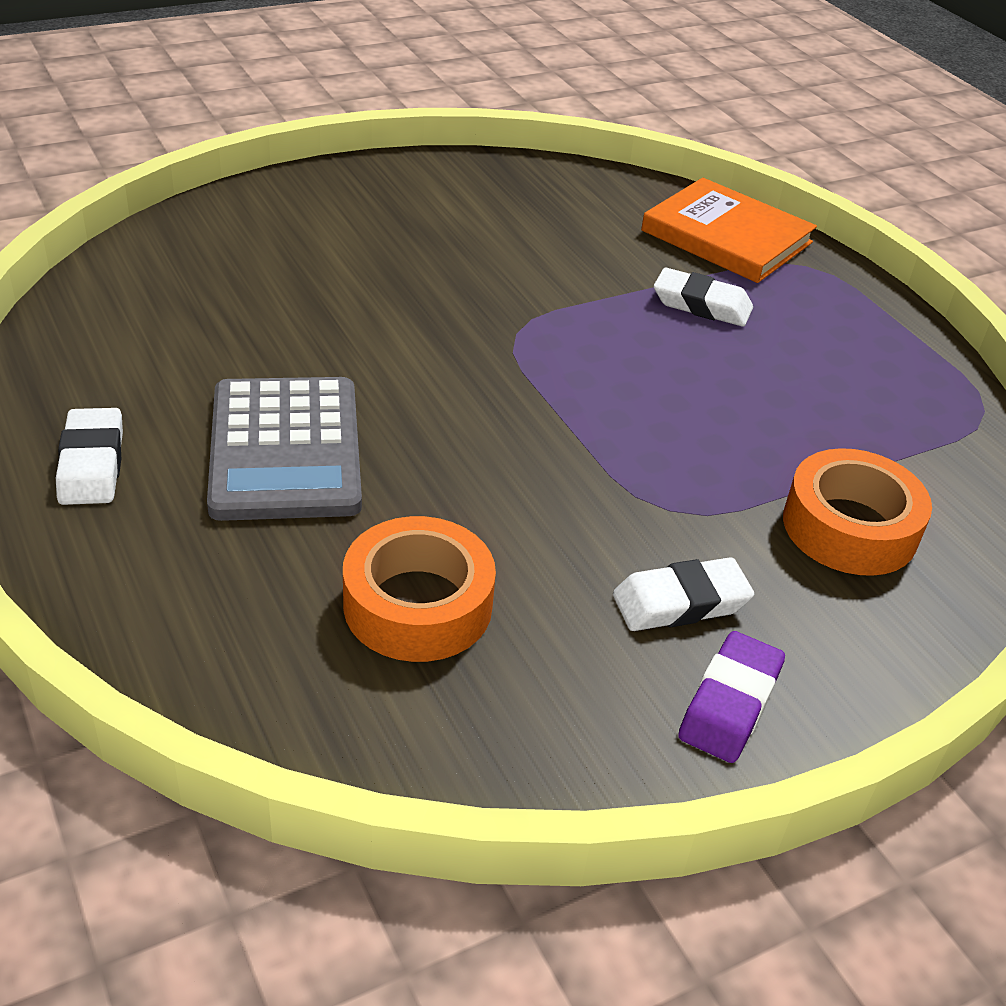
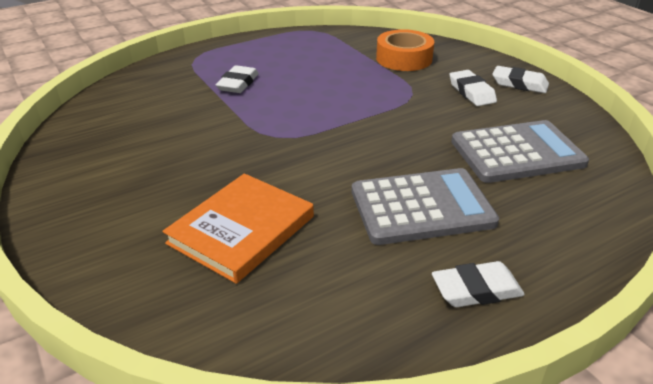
camera: 90 degrees left, 5 degrees down
(418, 605) = (517, 153): orange tape -> grey calculator
(726, 237) = (164, 76): orange book -> orange book (241, 230)
(730, 703) = (519, 84): purple eraser -> white eraser

